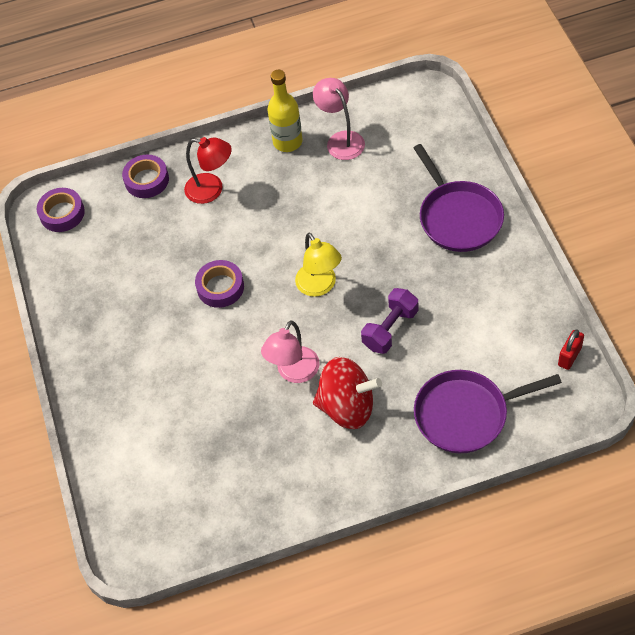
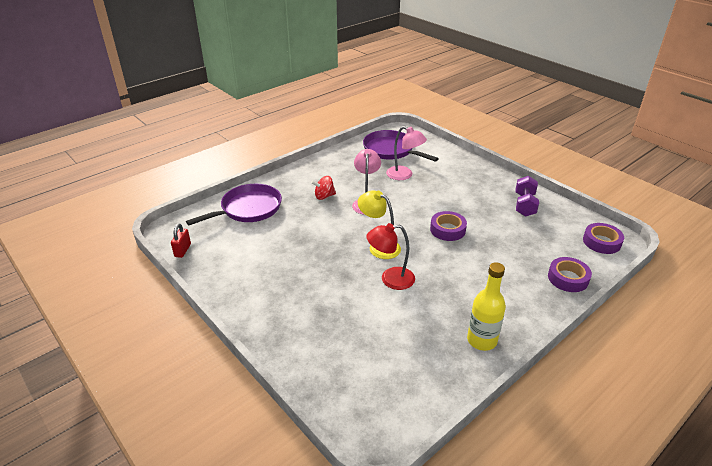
camera: 150 degrees right, 20 degrees down
(212, 190) = (510, 285): red lamp -> red lamp (390, 279)
(341, 140) = (434, 356): pink lamp -> pink lamp (404, 175)
(347, 407) = (324, 196): red spinning top -> red spinning top, size x0.55
(390, 329) = (316, 236): purple dumbbell -> purple dumbbell (524, 205)
(458, 217) = (293, 317): purple pan -> purple pan (391, 150)

